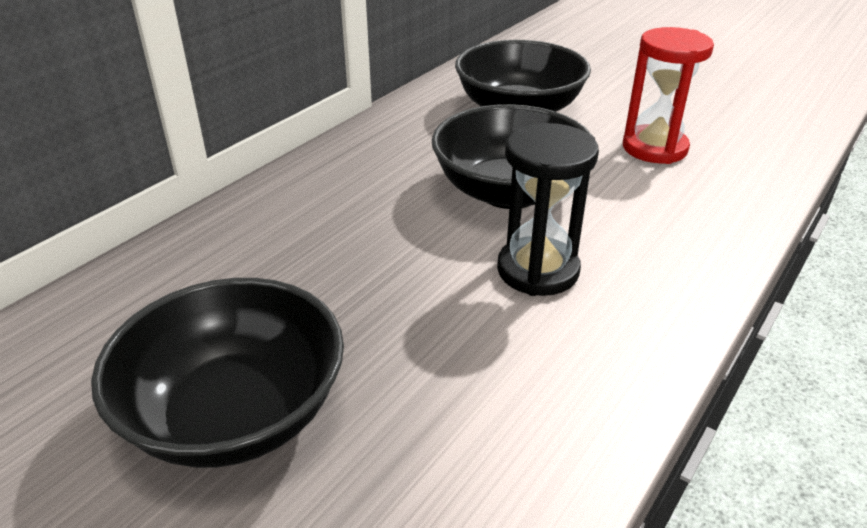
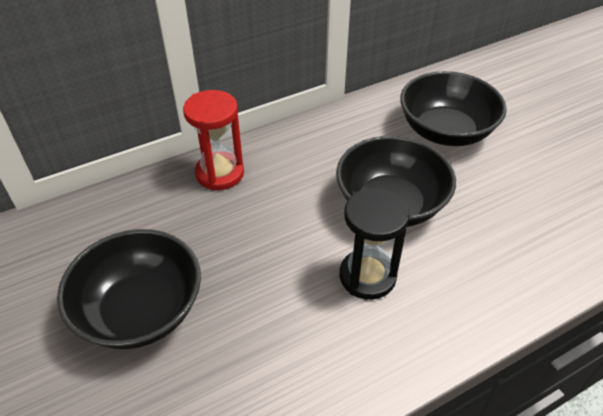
camera: 25 degrees right, 10 degrees up
(654, 148) = (526, 198): red hourglass -> red hourglass (220, 173)

